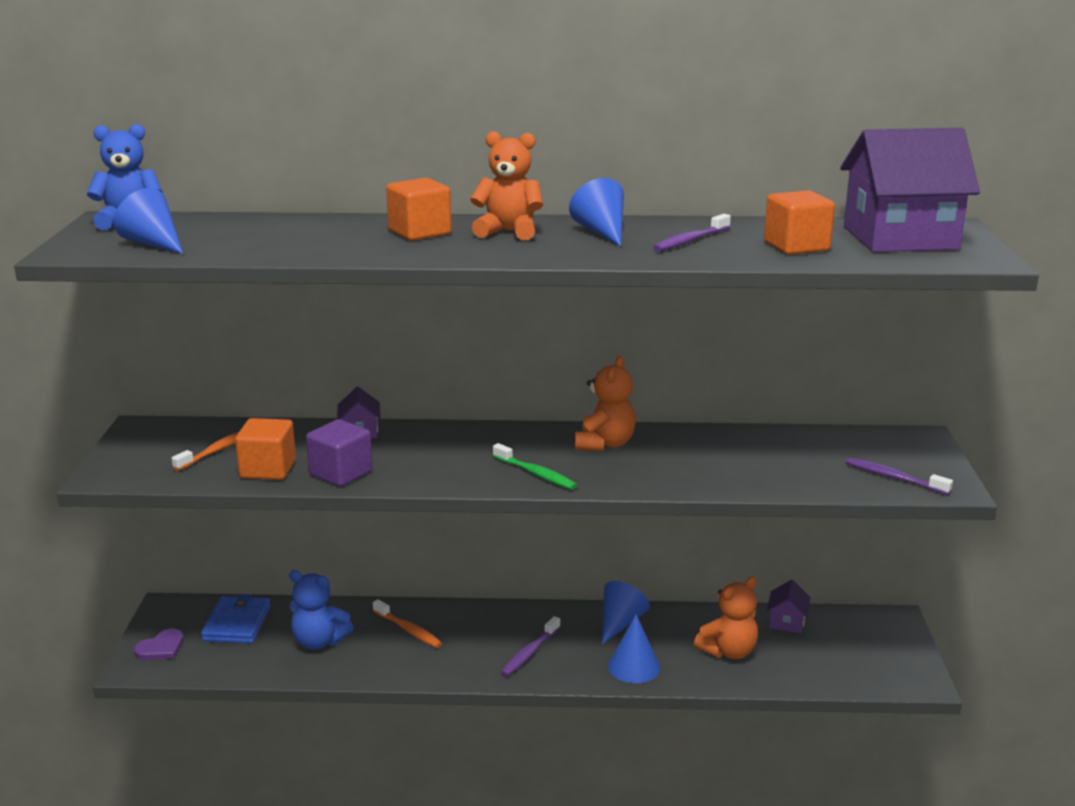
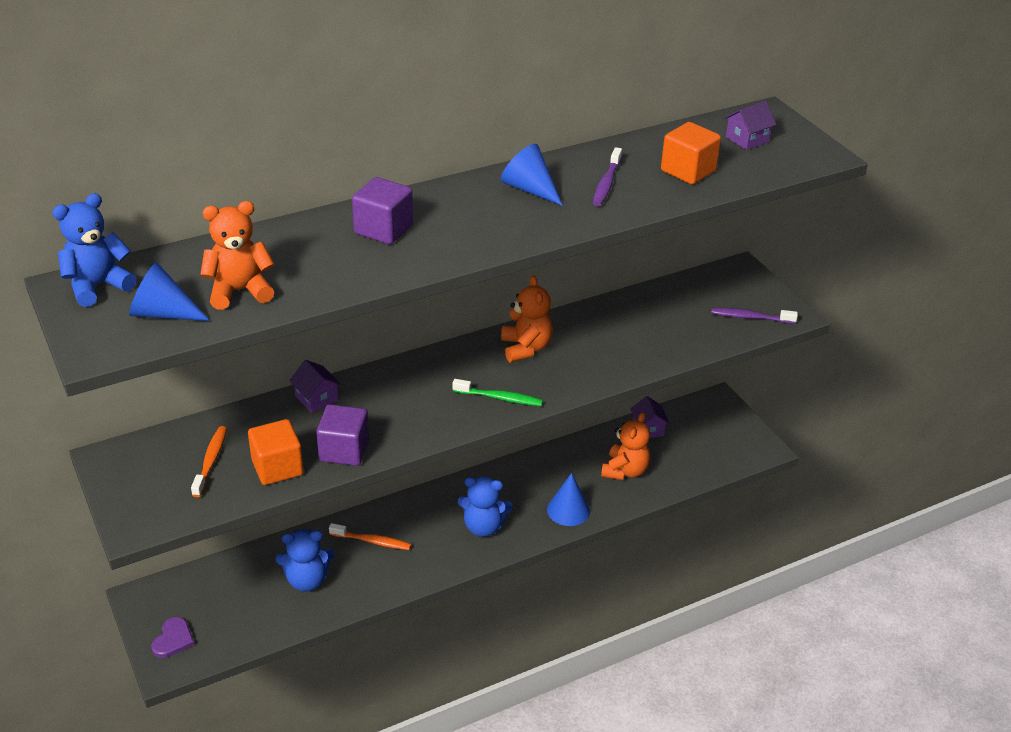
camera: 30 degrees left, 15 degrees up
(237, 624) = (220, 590): blue wallet -> none
(419, 232) = (383, 229): orange cube -> purple cube
(509, 232) = (456, 209): orange teddy bear -> orange teddy bear (239, 291)
(529, 653) = (483, 527): purple toothbrush -> blue teddy bear
(620, 623) = (531, 474): blue cone -> none
(899, 238) = (747, 139): purple house -> purple house, size x0.43

